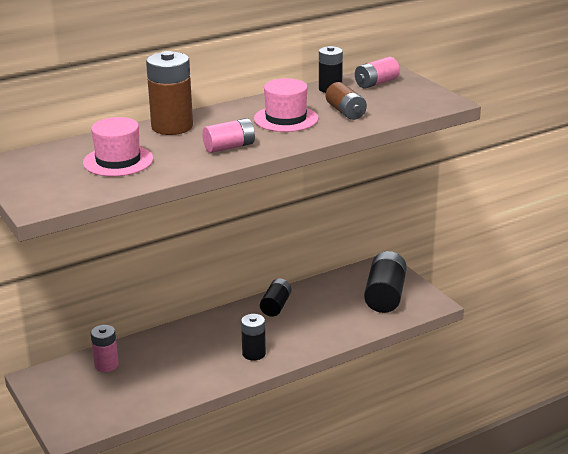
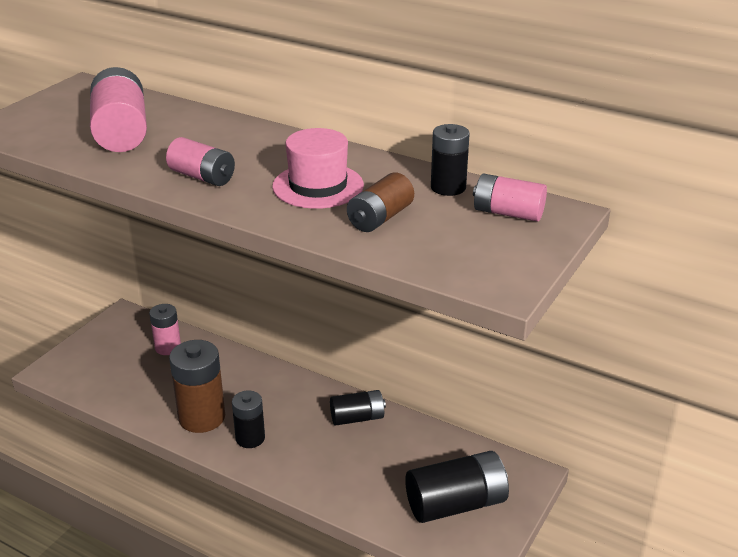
camera: 60 degrees right, 5 degrees up
(118, 161) = (121, 132): pink hat -> pink battery
(172, 127) = (233, 131): brown battery -> brown battery (202, 417)

